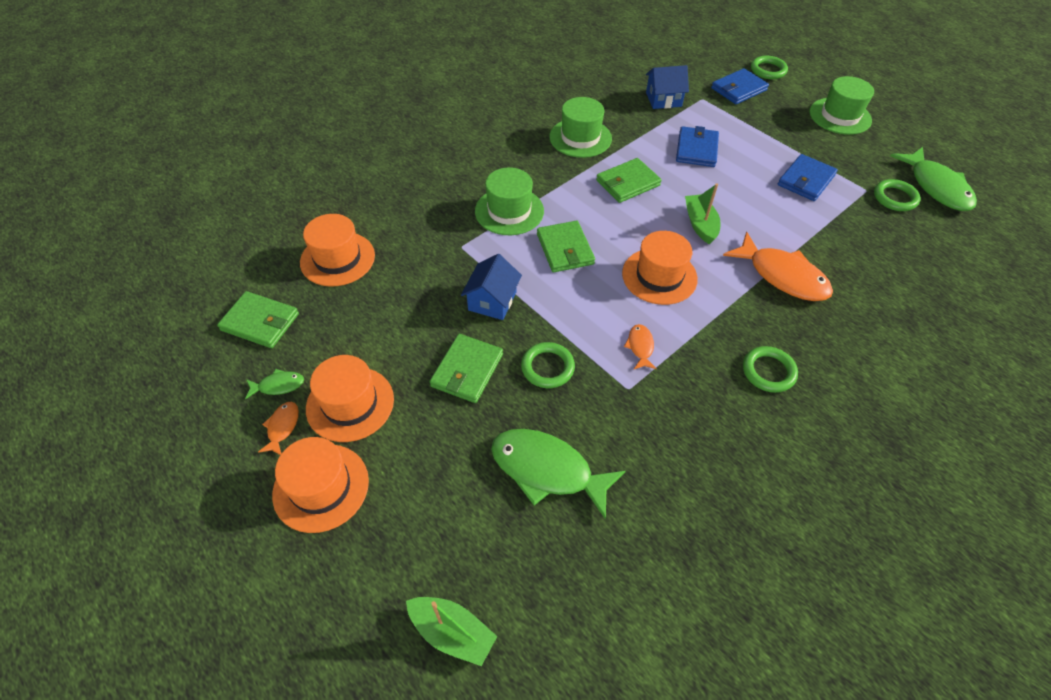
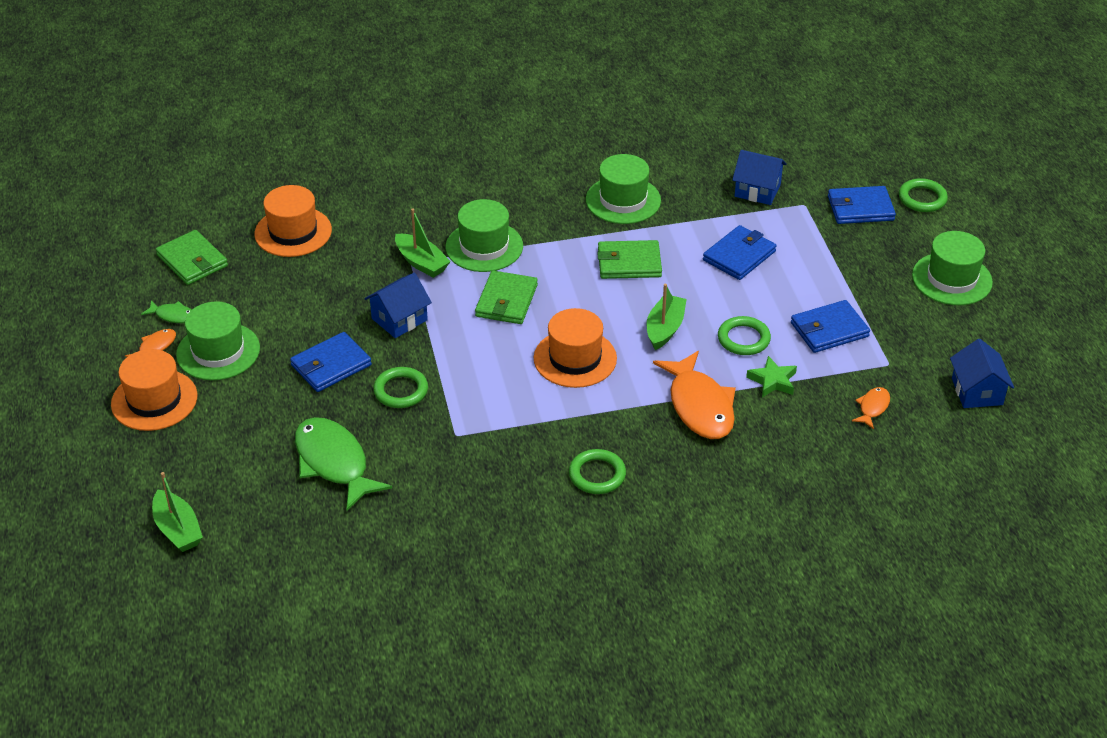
camera: 30 degrees right, 10 degrees down
(350, 403) = (218, 351): orange hat -> green hat
(467, 370) = (331, 365): green wallet -> blue wallet
(470, 243) = (421, 263): none -> green boat
(640, 346) = (498, 408): orange fish -> orange fish (872, 407)
(810, 234) = (772, 381): none -> green star
(895, 198) = (912, 383): green ring -> green ring (743, 339)
(936, 187) = (977, 391): green fish -> blue house

